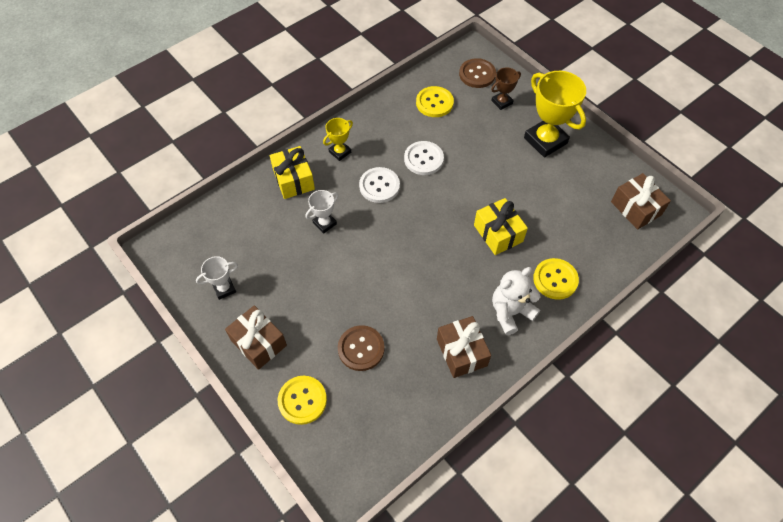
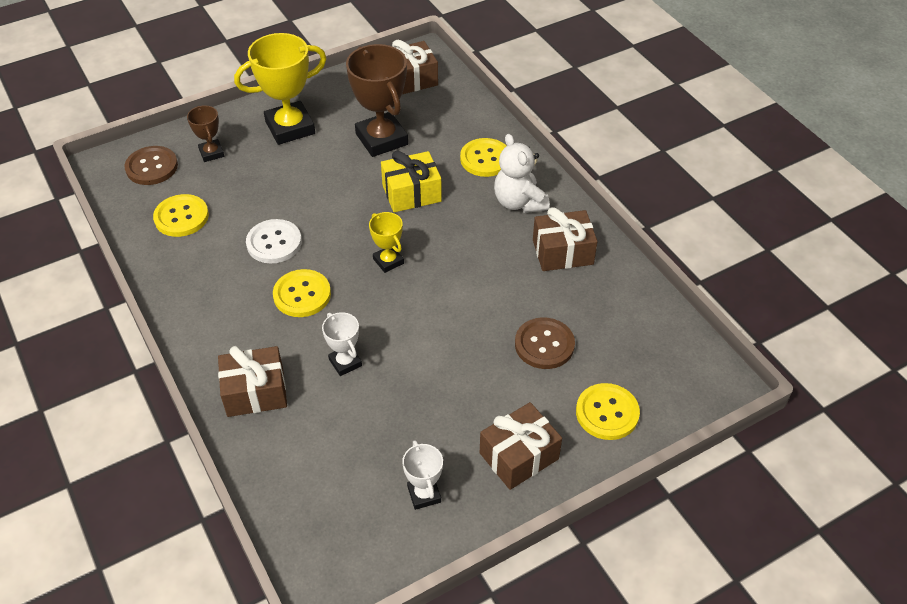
camera: 80 degrees left, 10 degrees down
(294, 180) = (255, 392): yellow gift -> brown gift
(340, 152) = (225, 331): yellow trophy -> yellow trophy (388, 261)
(379, 186) = (302, 295): white button -> yellow button
(553, 202) = (381, 139): none -> brown trophy

